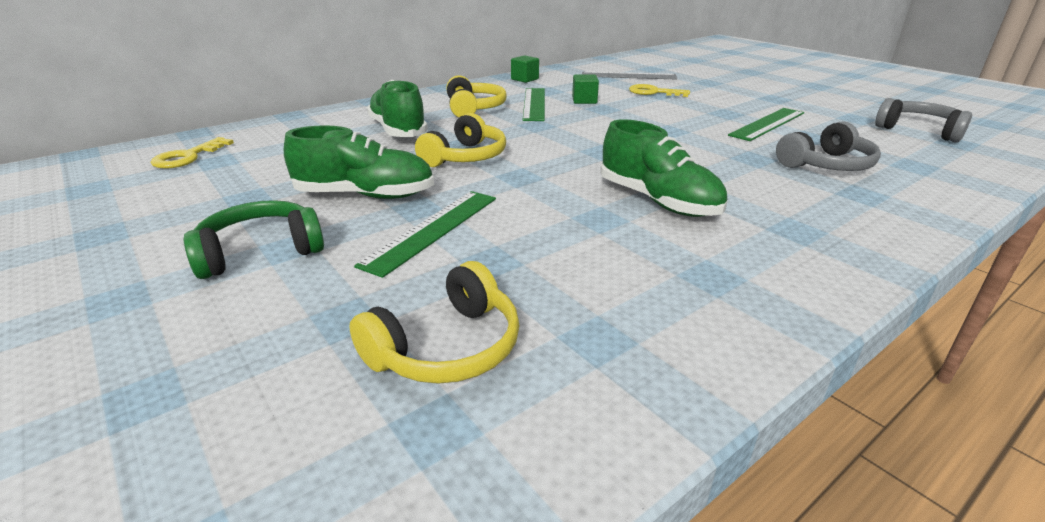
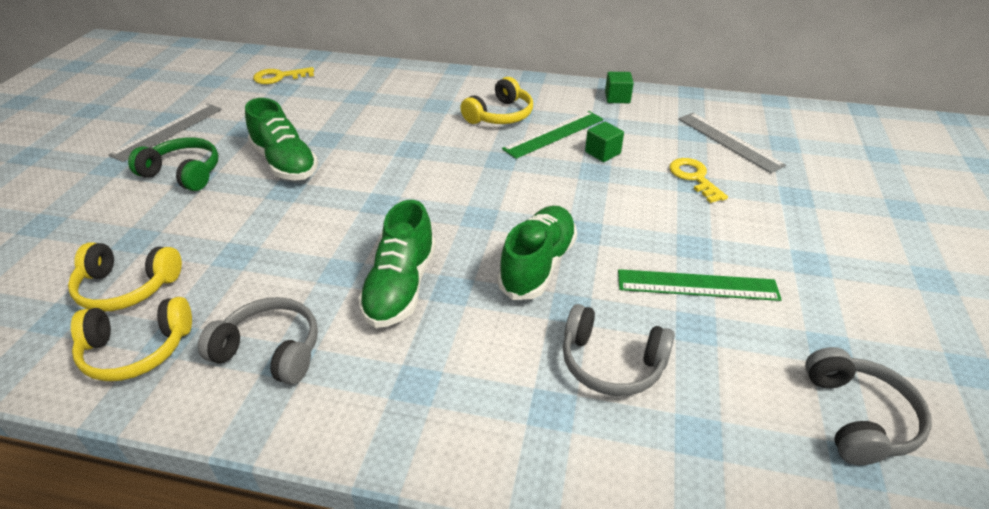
camera: 50 degrees right, 10 degrees up
(134, 239) = (168, 131): none -> grey ruler
(398, 130) = (408, 112): green shoe -> green shoe (538, 265)
(432, 229) = (259, 212): green ruler -> none
(466, 157) = (390, 164): yellow headphones -> yellow headphones (136, 350)
(686, 281) = (270, 350): none -> grey headphones

